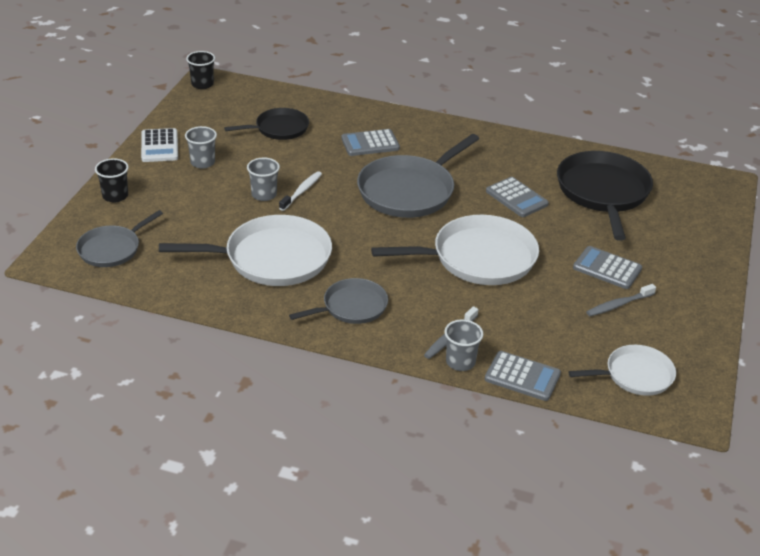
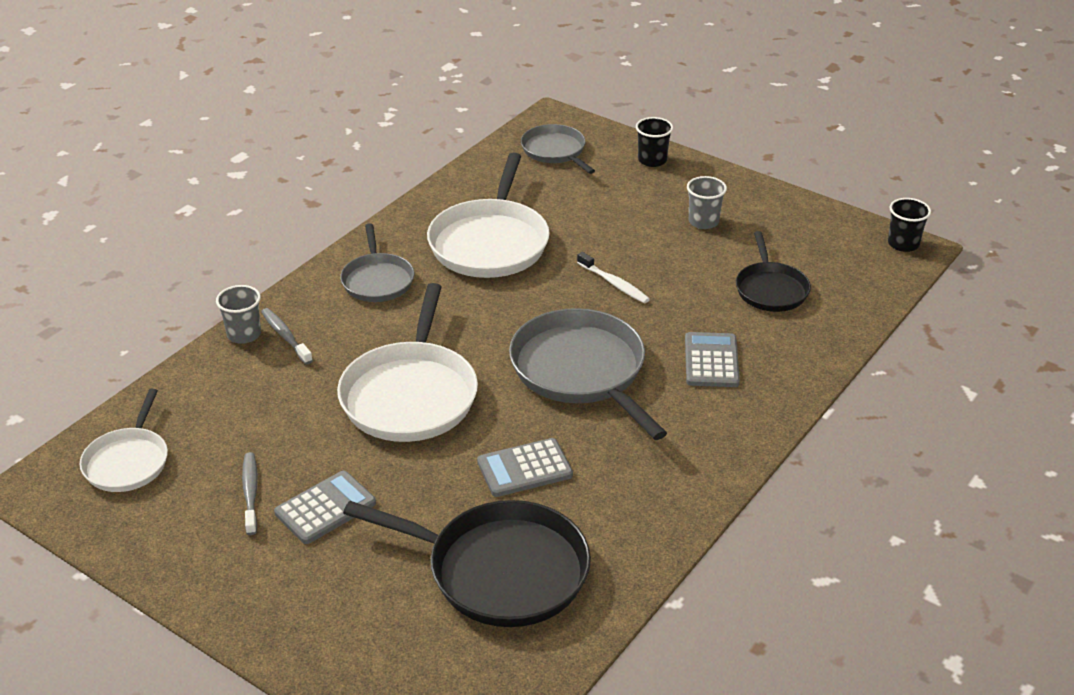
camera: 110 degrees right, 0 degrees up
(159, 146) = (749, 197): white calculator -> none
(264, 195) = (617, 255): grey cup -> none
(522, 377) = (191, 372): grey calculator -> none

